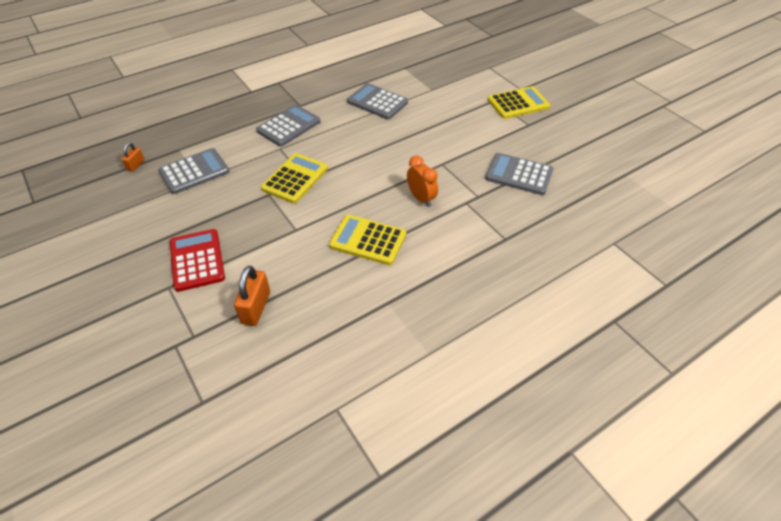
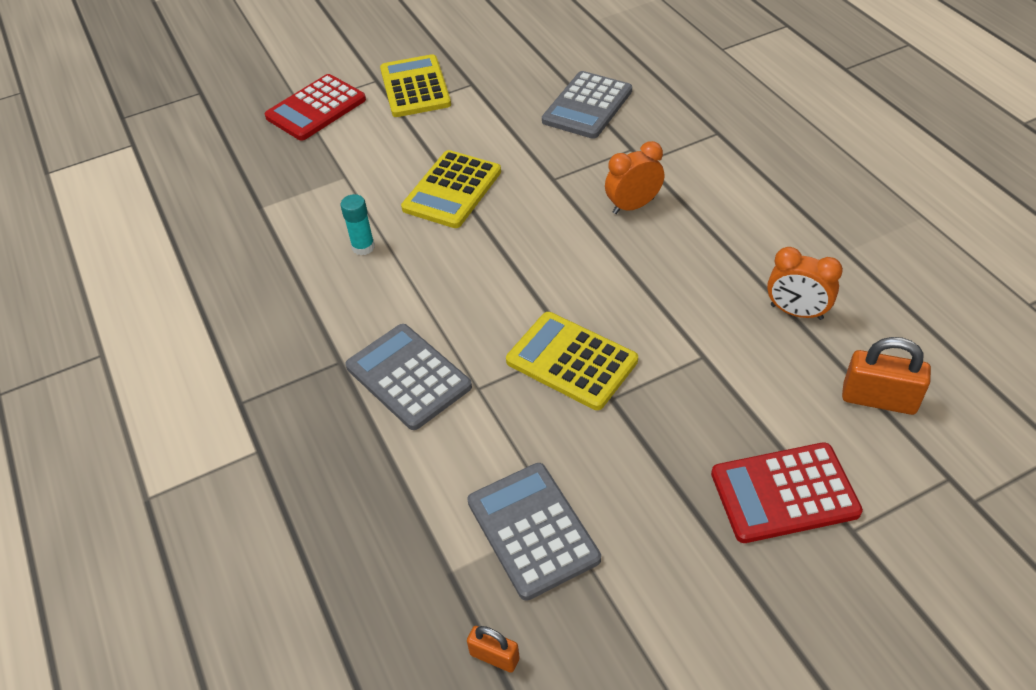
camera: 80 degrees left, 0 degrees up
(329, 272) = (796, 312): none -> orange clock
(368, 240) = (726, 268): yellow calculator -> yellow calculator (452, 190)
(377, 102) = (363, 247): grey calculator -> turquoise glue stick
(488, 72) = (316, 108): none -> red calculator

